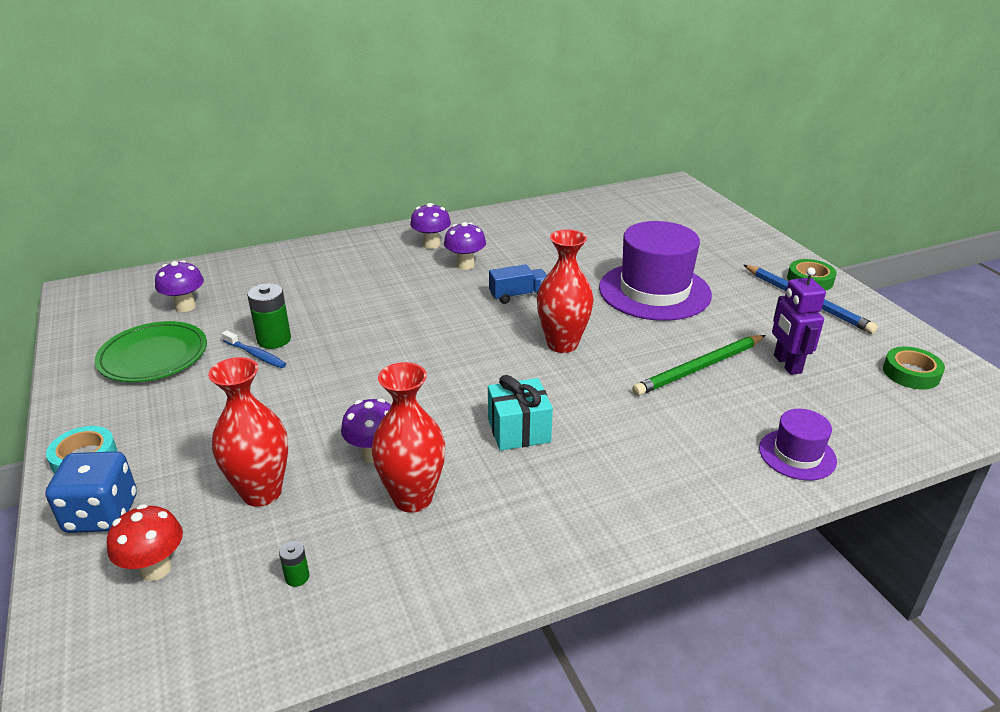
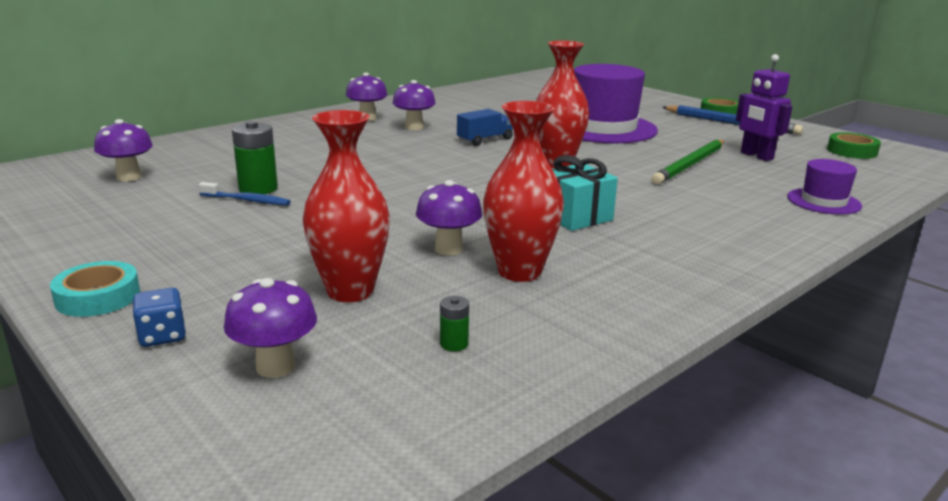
camera: 20 degrees left, 10 degrees down
(102, 514) = (162, 336): blue dice -> blue dice, size x0.56
(153, 356) = (121, 214): green plate -> none
(155, 569) = (275, 367): red mushroom -> purple mushroom

